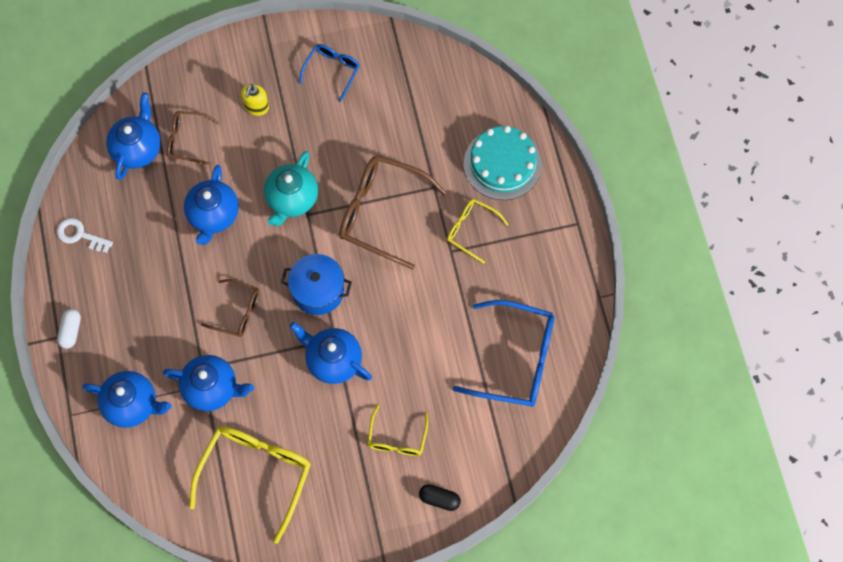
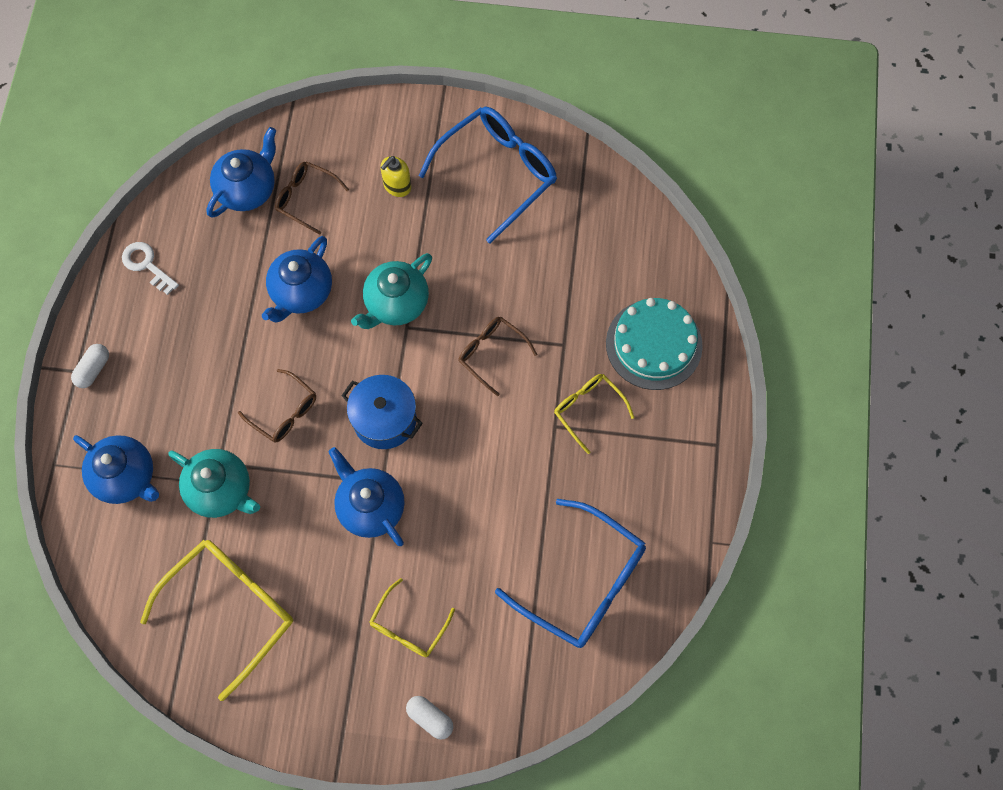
camera: 20 degrees right, 0 degrees up
(212, 388) = (221, 490): blue teapot -> turquoise teapot
(332, 71) = (498, 173): blue glasses -> blue glasses, size x1.83
(381, 213) = (491, 353): brown glasses -> brown glasses, size x0.55
(439, 499) = (430, 718): black capsule -> white capsule

